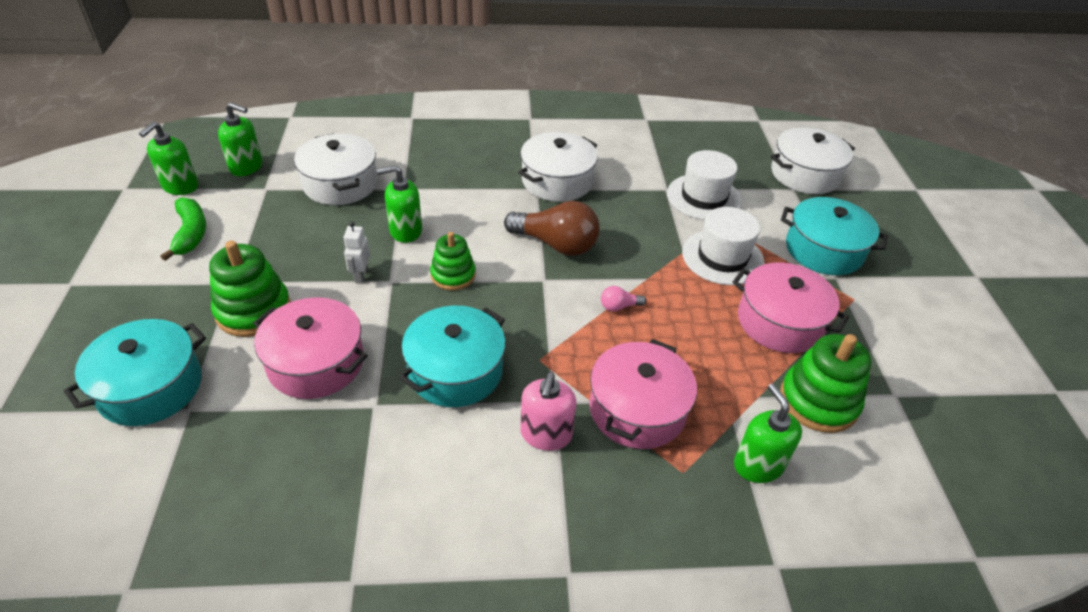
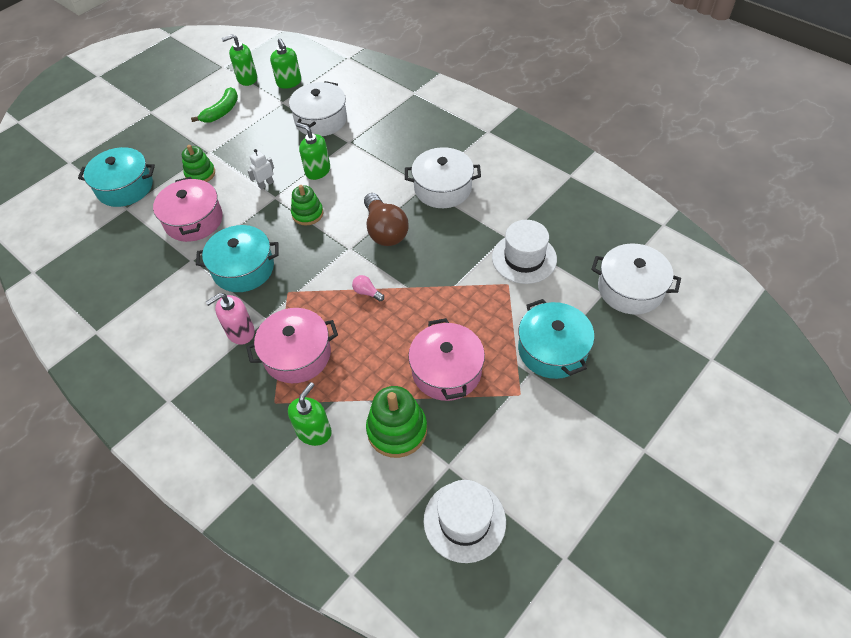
camera: 50 degrees right, 10 degrees up
(253, 310) = (200, 174): green stacking toy -> green stacking toy, size x0.66
(722, 257) = (473, 306): white hat -> white hat (464, 521)

